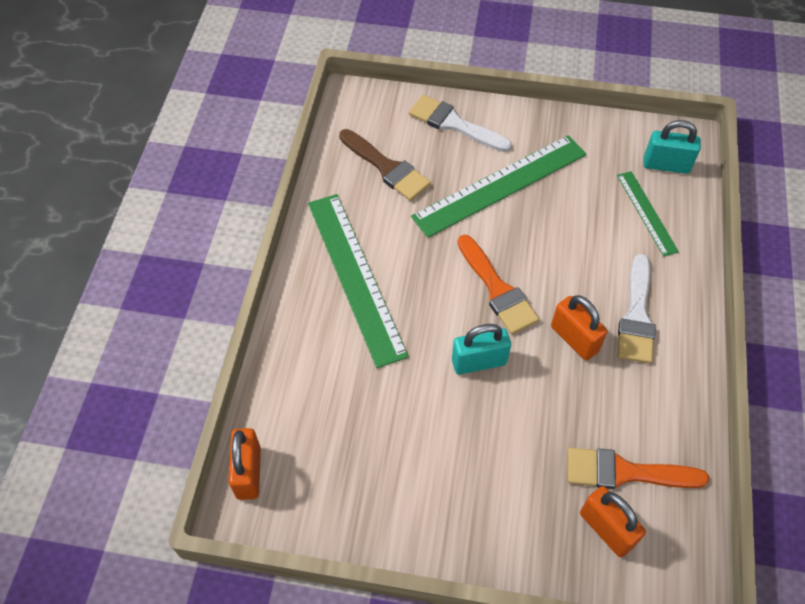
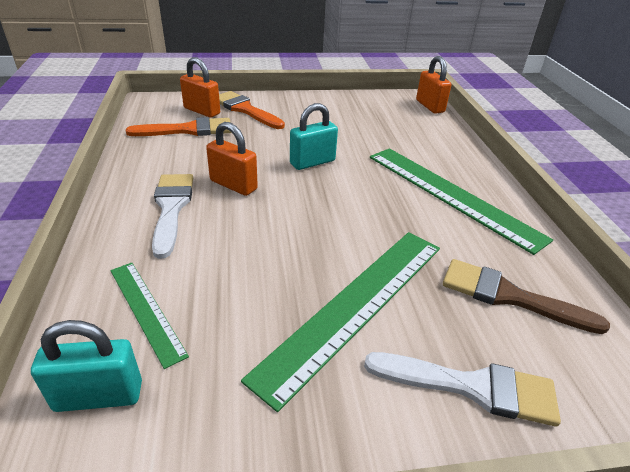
camera: 160 degrees right, 20 degrees down
(497, 289) = (315, 206): orange brush -> orange brush (245, 110)

